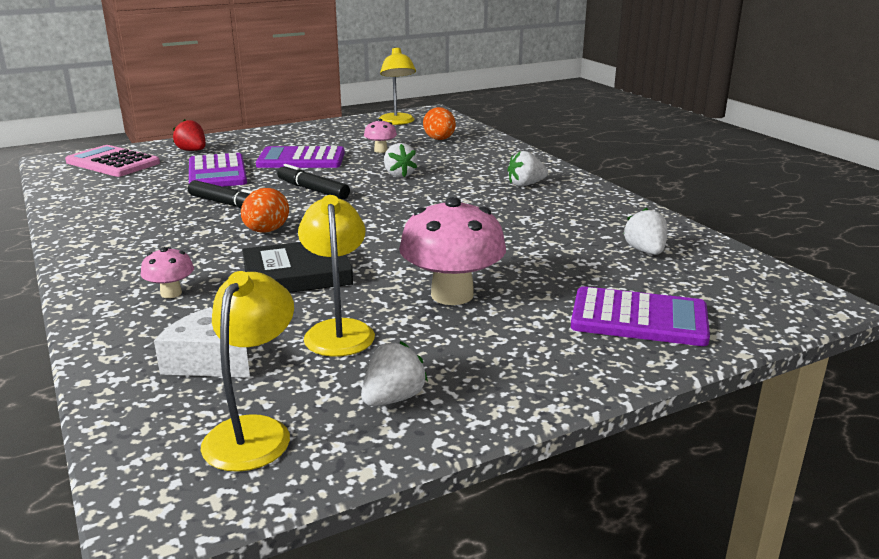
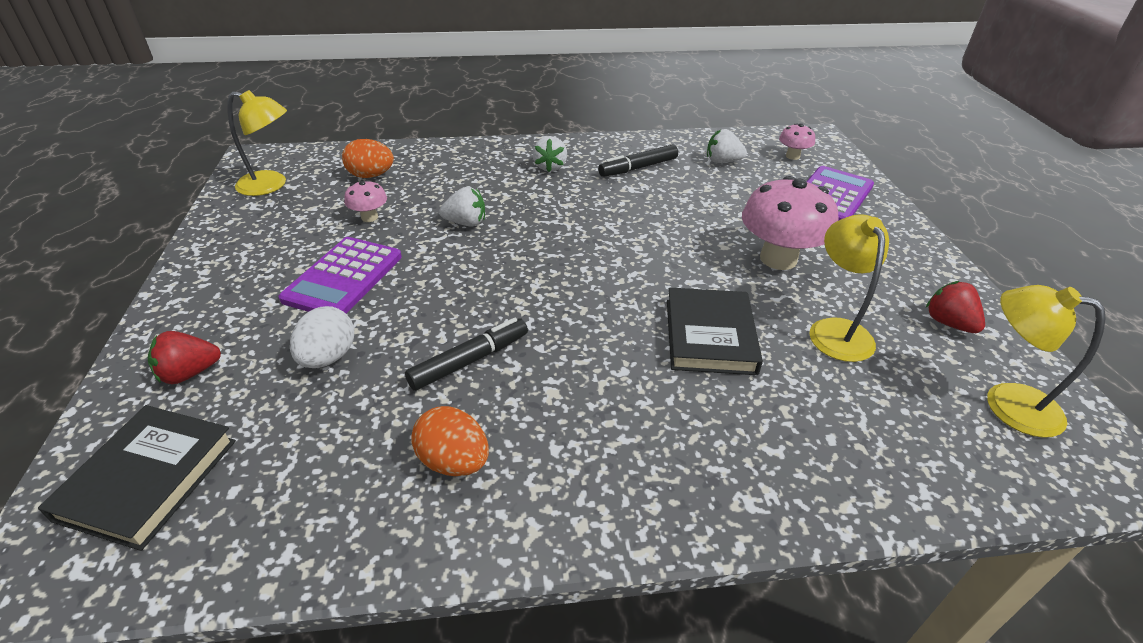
camera: 70 degrees left, 15 degrees up
(113, 163) = (148, 479): pink calculator -> black book
(171, 293) = (732, 436): pink mushroom -> pink mushroom (792, 156)
(206, 362) = (892, 421): white cheese -> none
(217, 172) = (328, 357): purple calculator -> white egg
(266, 231) = (581, 341): orange egg -> orange egg (454, 461)
(312, 190) = (468, 287): black marker -> black marker (638, 168)
(338, 330) = (836, 330): yellow lamp -> yellow lamp turned 75 degrees clockwise
(393, 398) = (948, 323): white strawberry -> red strawberry

